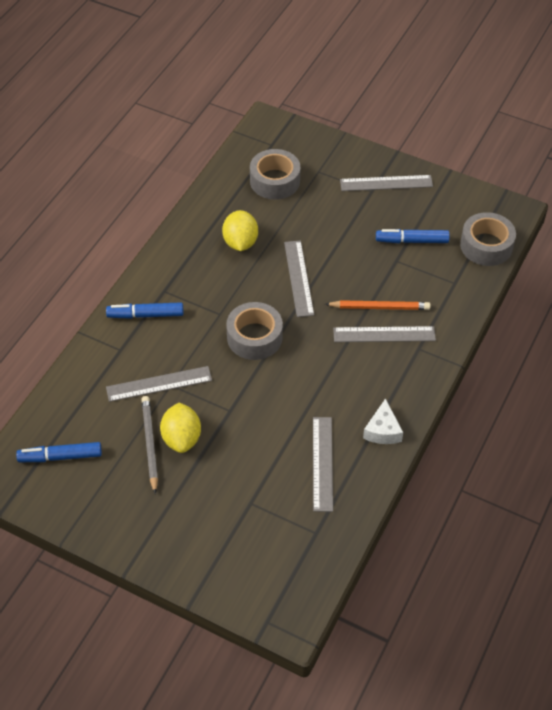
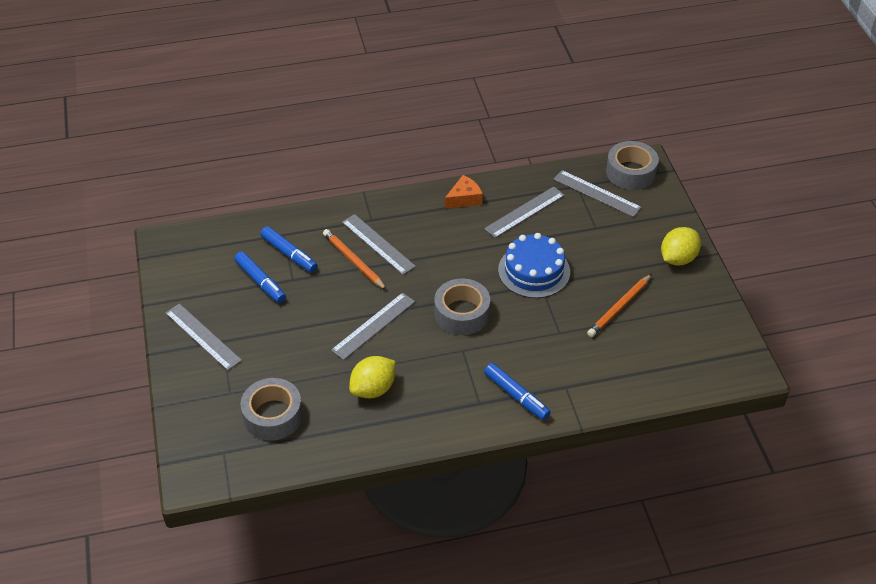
camera: 130 degrees left, 5 degrees down
(60, 457) = (690, 349): blue marker -> blue marker (289, 254)
(150, 444) = (619, 307): grey pencil -> orange pencil
(159, 384) = (567, 339): grey ruler -> grey ruler (597, 193)
(181, 438) = (594, 294): yellow lemon -> yellow lemon (678, 258)
(248, 416) = (534, 271): none -> blue cake
(383, 430) = (464, 198): white cheese -> orange cheese
(486, 246) = (223, 237): grey tape -> grey tape (631, 172)

